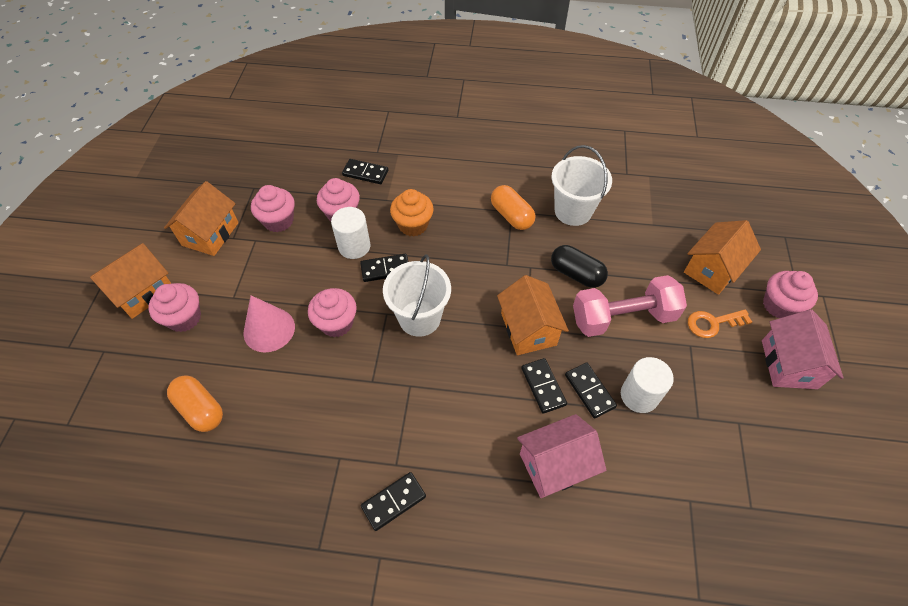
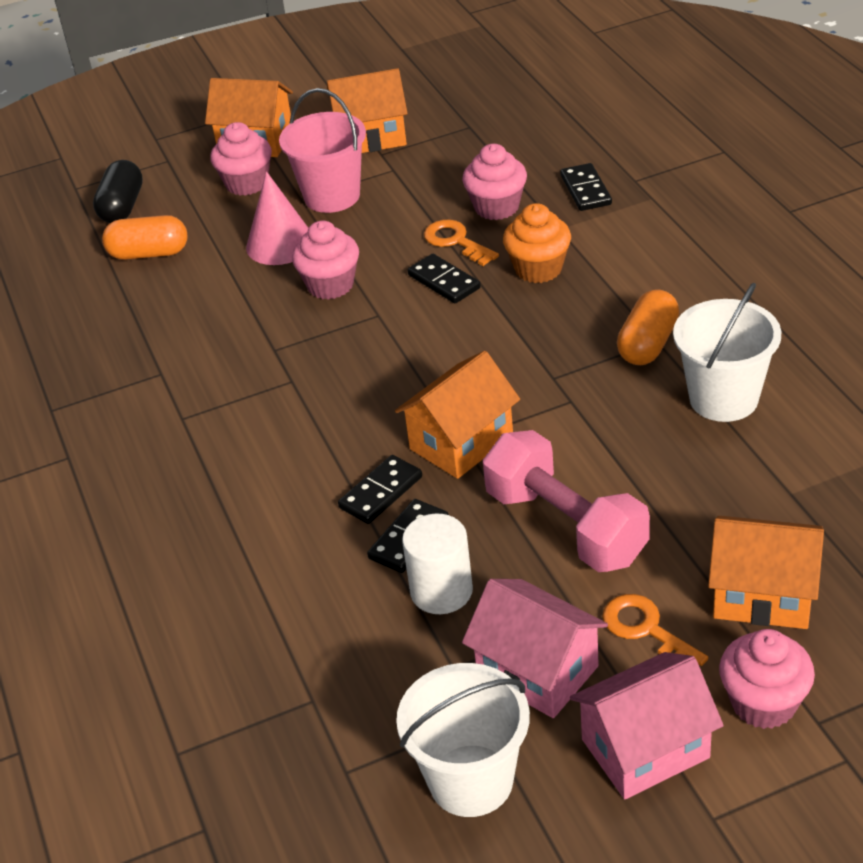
camera: 65 degrees right, 15 degrees down
(200, 409) = (149, 253): orange capsule -> orange capsule turned 75 degrees clockwise
(249, 281) = (332, 196): none -> pink bucket
(278, 221) = (437, 169): pink cupcake -> none
(354, 246) = (455, 241): white cylinder -> orange key
(393, 502) = (136, 437): black domino -> none
(419, 318) = (395, 343): white bucket -> white bucket (471, 780)
(555, 465) = (273, 549): pink house -> pink house (537, 671)
(576, 274) = (602, 449): black capsule -> black capsule (122, 207)

